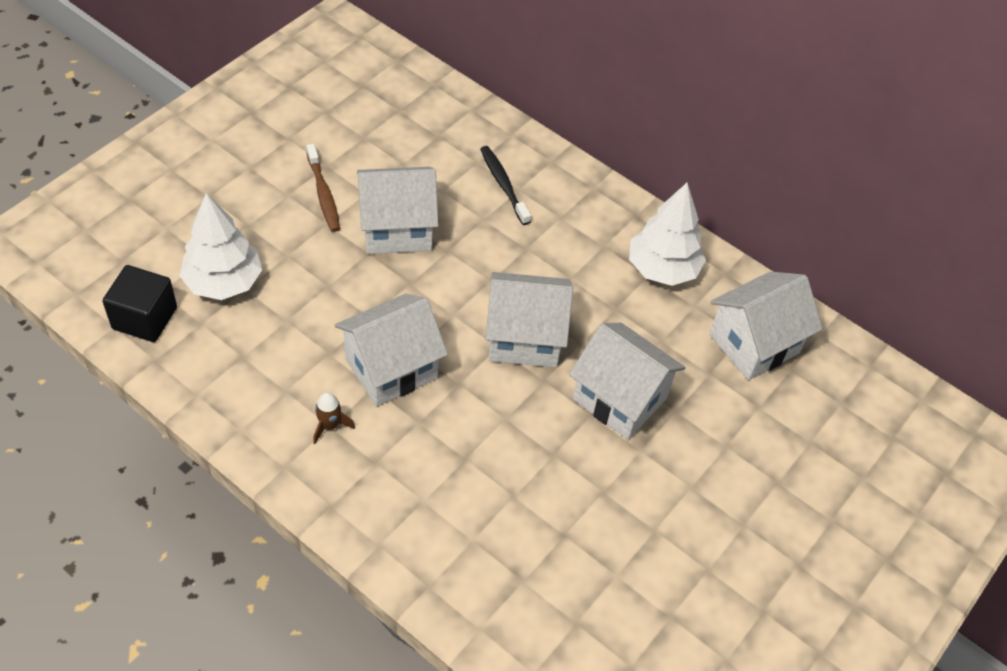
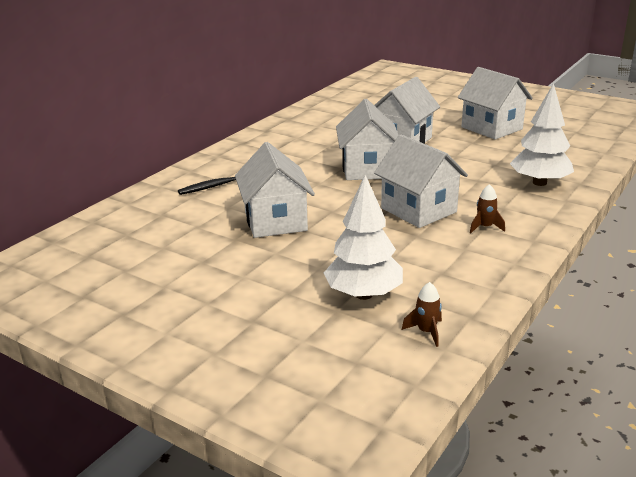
camera: 90 degrees left, 25 degrees down
(145, 318) = (426, 332): black cube -> brown rocket
(323, 194) = (239, 258): brown toothbrush -> none
(662, 269) = (290, 134): white tree -> white tree (539, 182)
(754, 344) = (341, 111): white house -> white house (491, 128)

